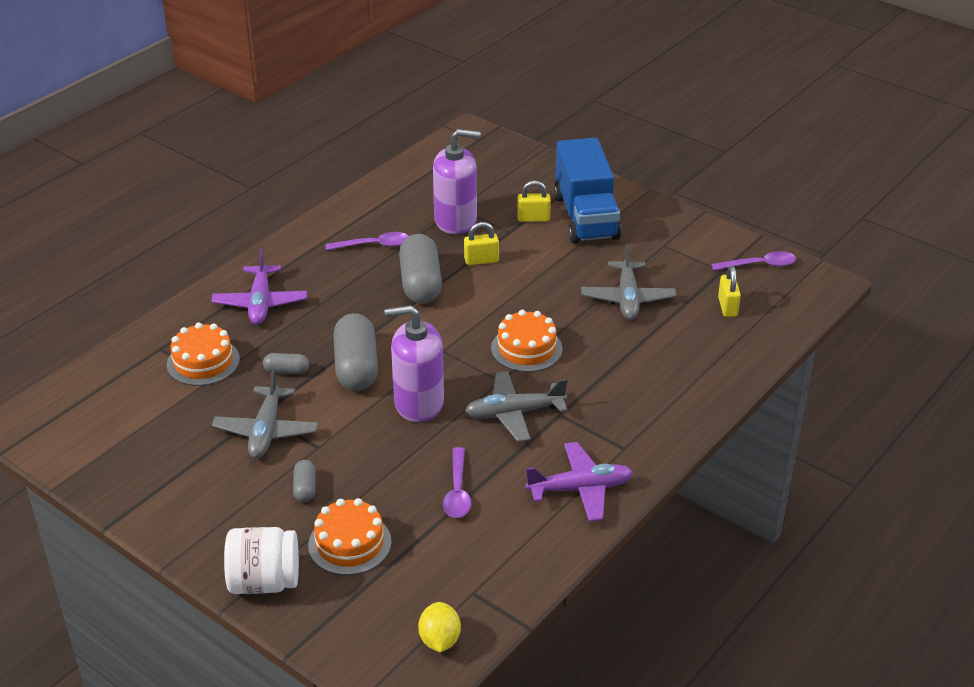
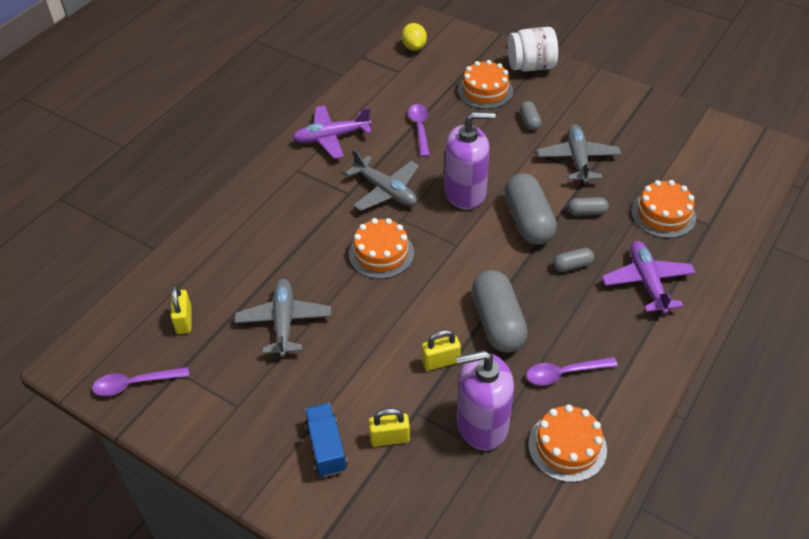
camera: 175 degrees right, 10 degrees up
(327, 322) = (572, 265): none -> grey capsule
(391, 204) = (567, 446): none -> orange cake
(514, 413) = (385, 191): grey plane -> grey plane turned 60 degrees clockwise
(585, 217) = (326, 447): blue truck -> blue truck, size x0.52

